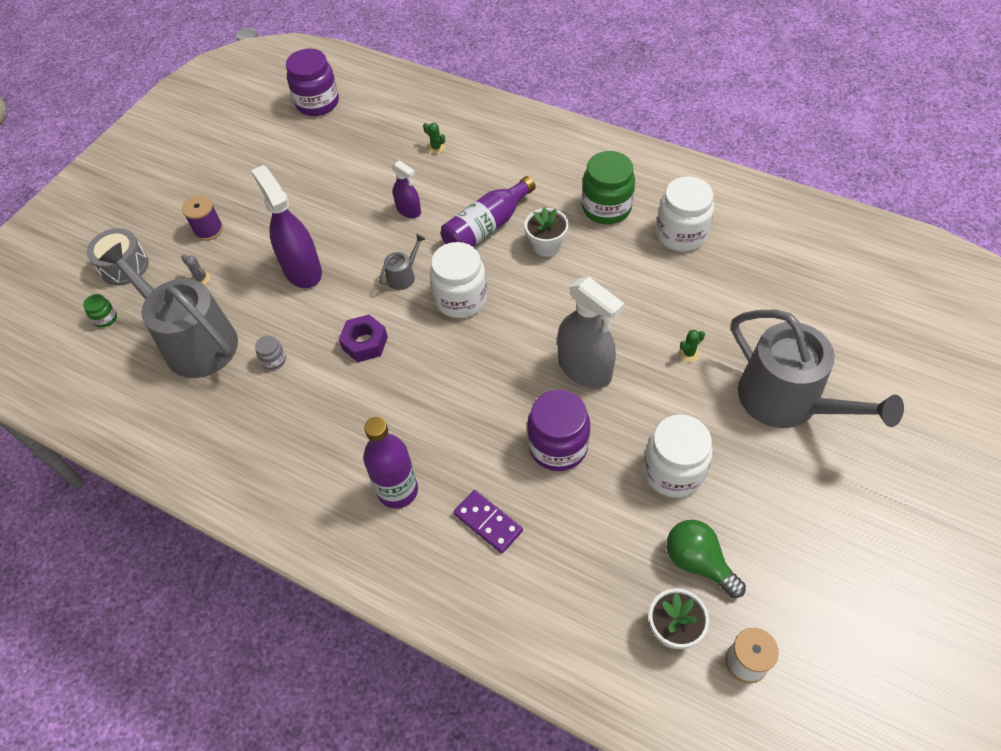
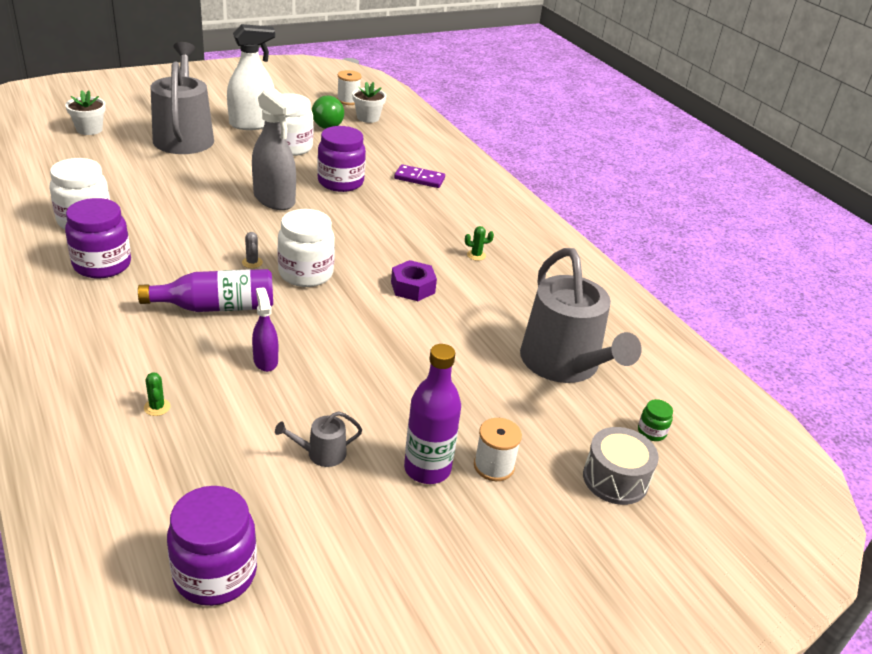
camera: 155 degrees left, 20 degrees down
(200, 279) = (530, 416): grey cactus -> grey cactus (252, 262)
(208, 230) = (494, 466): purple spool -> white spool
(274, 360) = (498, 314): grey jar -> none
(302, 270) = (420, 367): purple spray bottle -> none
(398, 490) = (461, 212): purple bottle -> purple bottle (427, 469)
(403, 276) = (333, 312): grey watering can -> grey watering can (321, 453)
(488, 522) = (419, 179): purple domino -> purple domino turned 60 degrees counterclockwise
(546, 245) = (190, 268): white flower pot -> white flower pot (89, 129)
(584, 369) = (274, 199): grey spray bottle -> grey spray bottle turned 150 degrees clockwise
(606, 208) = (102, 265): green jar -> purple jar
(689, 353) = (199, 174): green cactus -> green cactus (476, 255)
(766, 485) = (252, 124): none -> white spray bottle

